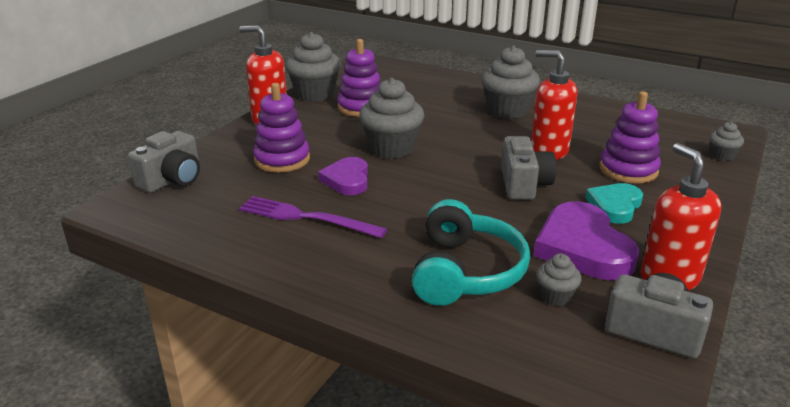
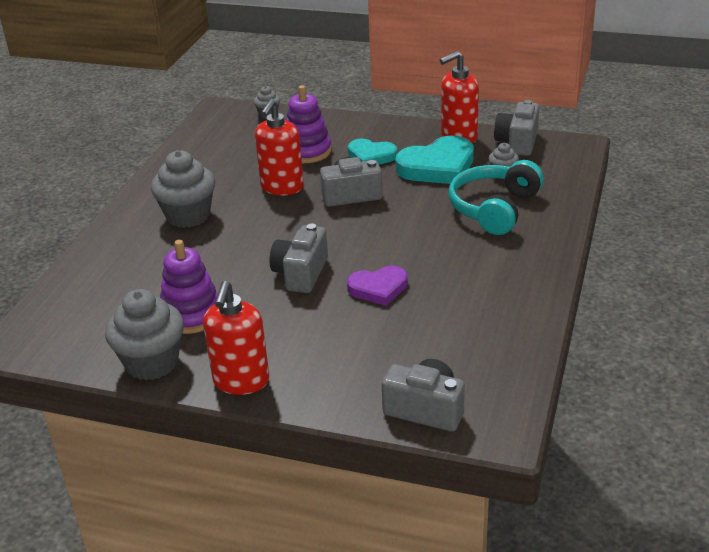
camera: 100 degrees left, 5 degrees up
(282, 159) = (349, 341): purple stacking toy -> none
(306, 217) = (458, 296): purple fork -> none
(391, 149) = (301, 273): grey cupcake -> grey camera
(465, 271) = (494, 208): turquoise headphones -> turquoise headphones turned 60 degrees counterclockwise
(582, 247) = (438, 166): purple heart -> turquoise heart

